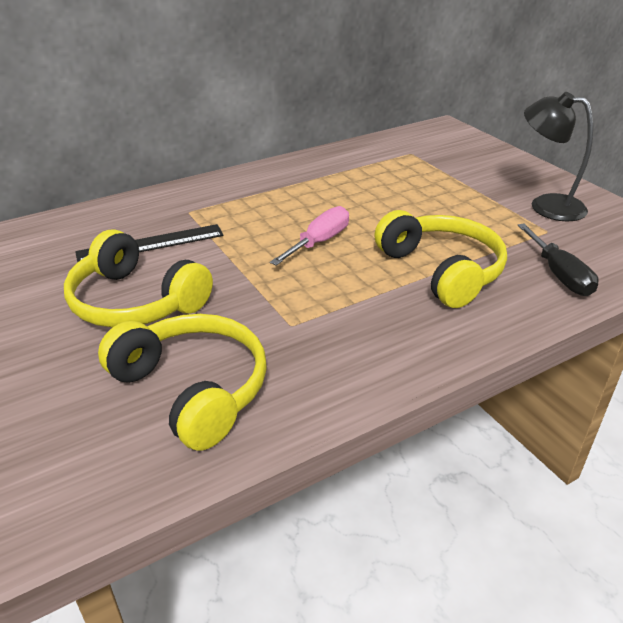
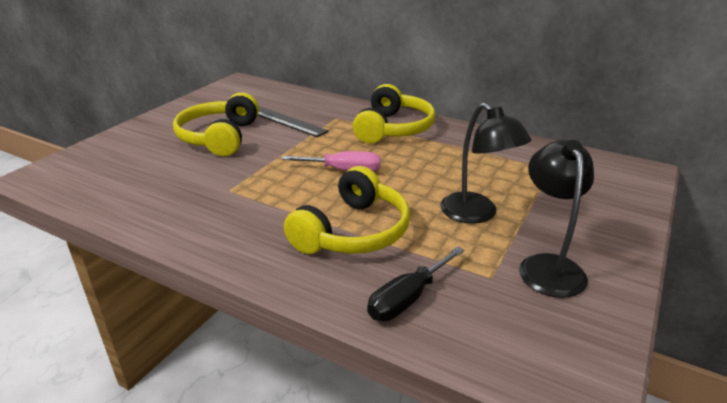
camera: 60 degrees right, 5 degrees down
(193, 389) = (145, 179): yellow headphones -> yellow headphones (393, 128)
(457, 206) = (476, 214): none -> black lamp

